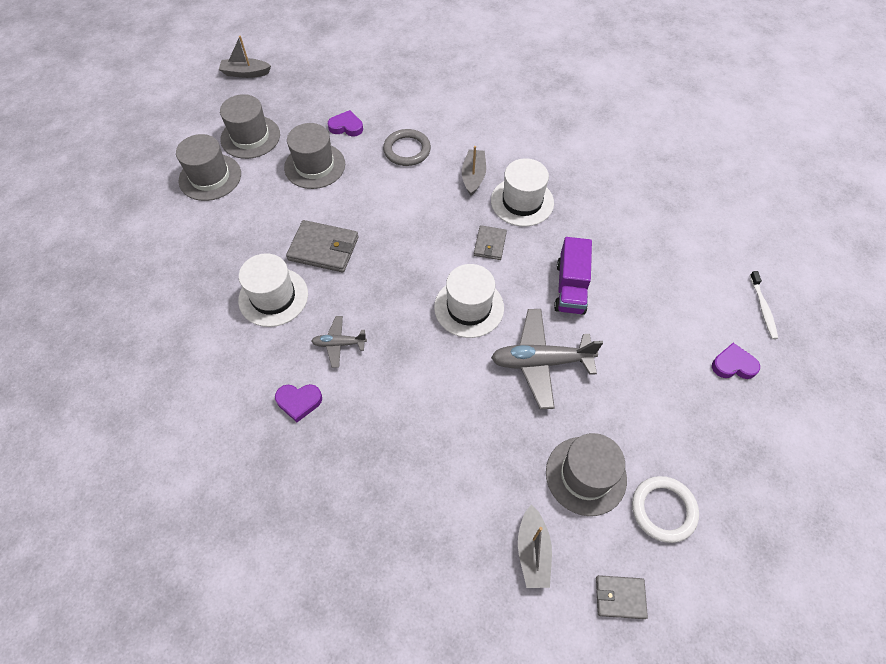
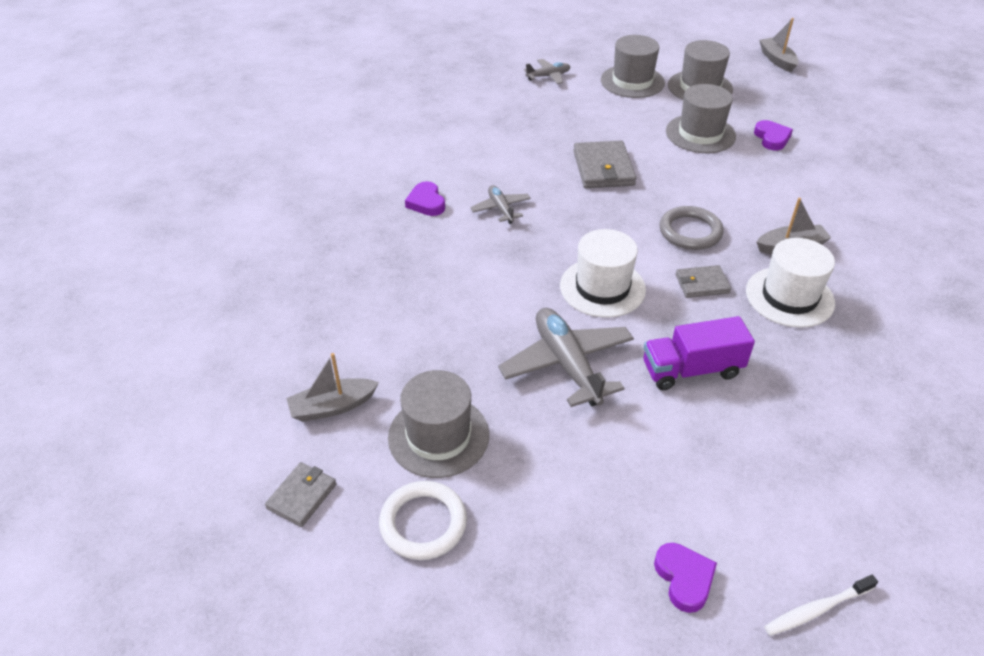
camera: 70 degrees right, 15 degrees down
(157, 235) = (548, 76): none -> grey plane
(273, 297) = (527, 155): white hat -> none
(407, 150) = (781, 187): grey ring -> grey ring (690, 232)
(620, 597) = (302, 496): grey wallet -> grey wallet turned 45 degrees clockwise

